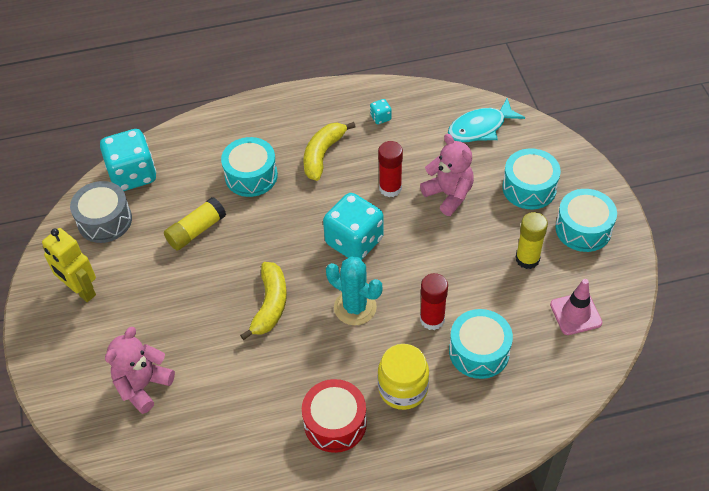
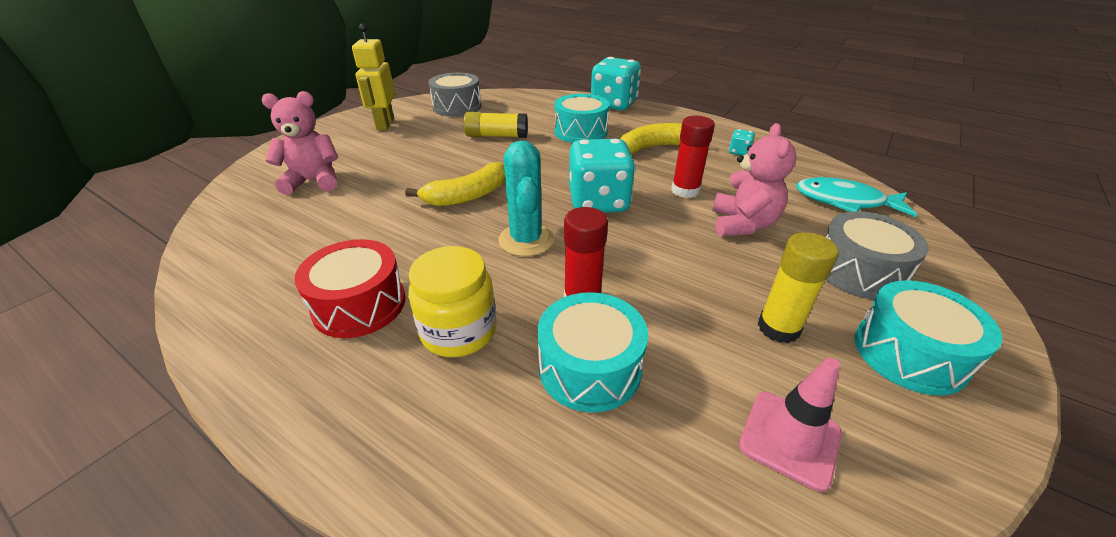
camera: 45 degrees right, 15 degrees down
(133, 175) = (509, 99): turquoise dice -> turquoise dice (614, 104)
(529, 188) = (858, 271): turquoise drum -> grey drum

